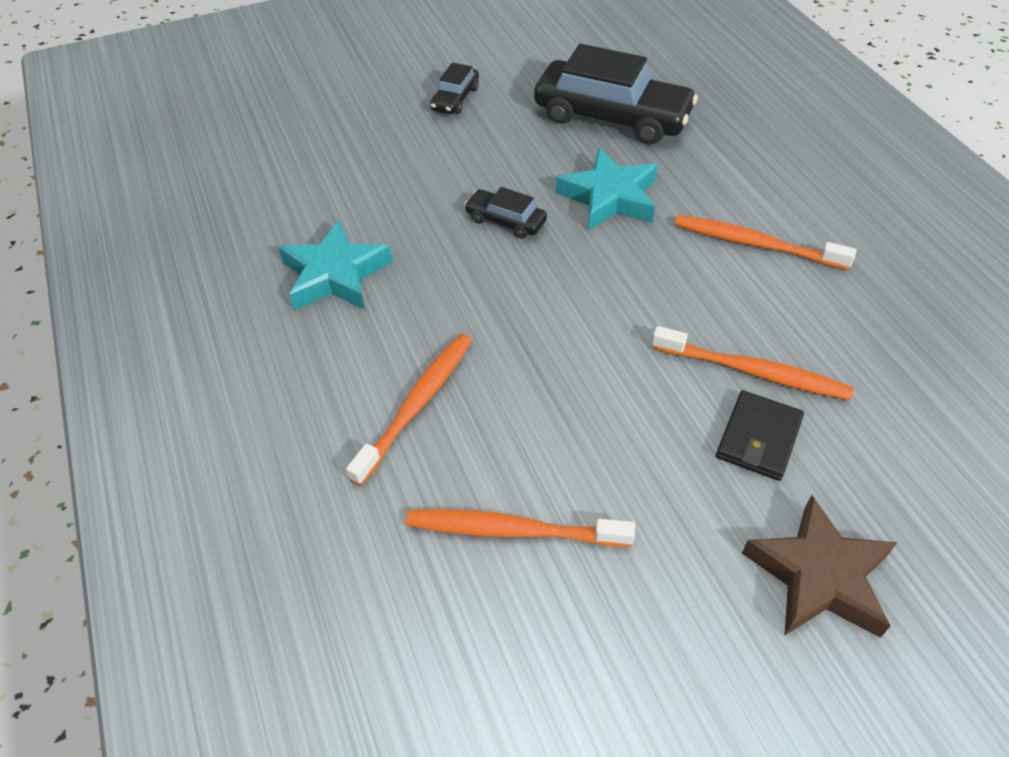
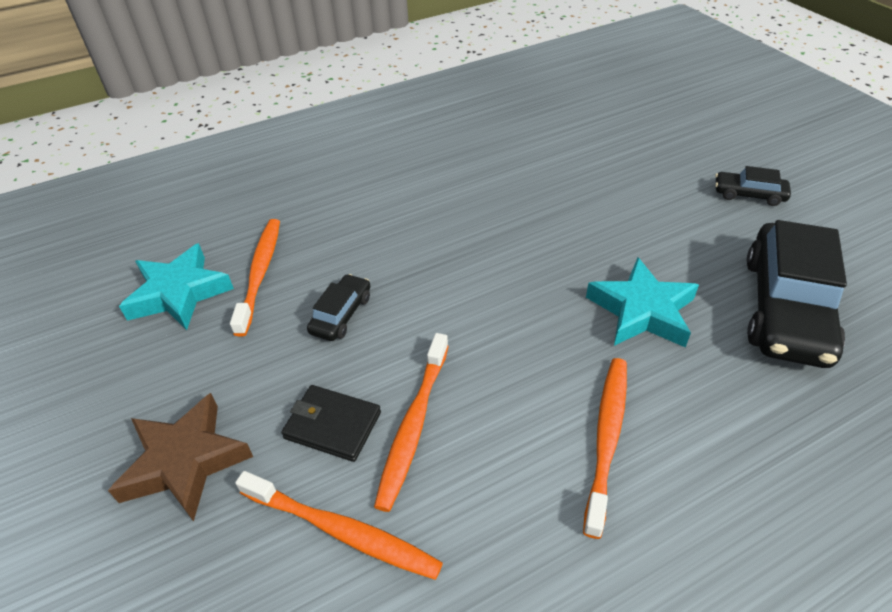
camera: 85 degrees right, 5 degrees down
(335, 275) = (493, 163): turquoise star -> turquoise star (179, 293)
(417, 404) = (371, 217): orange toothbrush -> orange toothbrush (343, 531)
(505, 221) = (582, 242): black car -> black car (341, 314)

